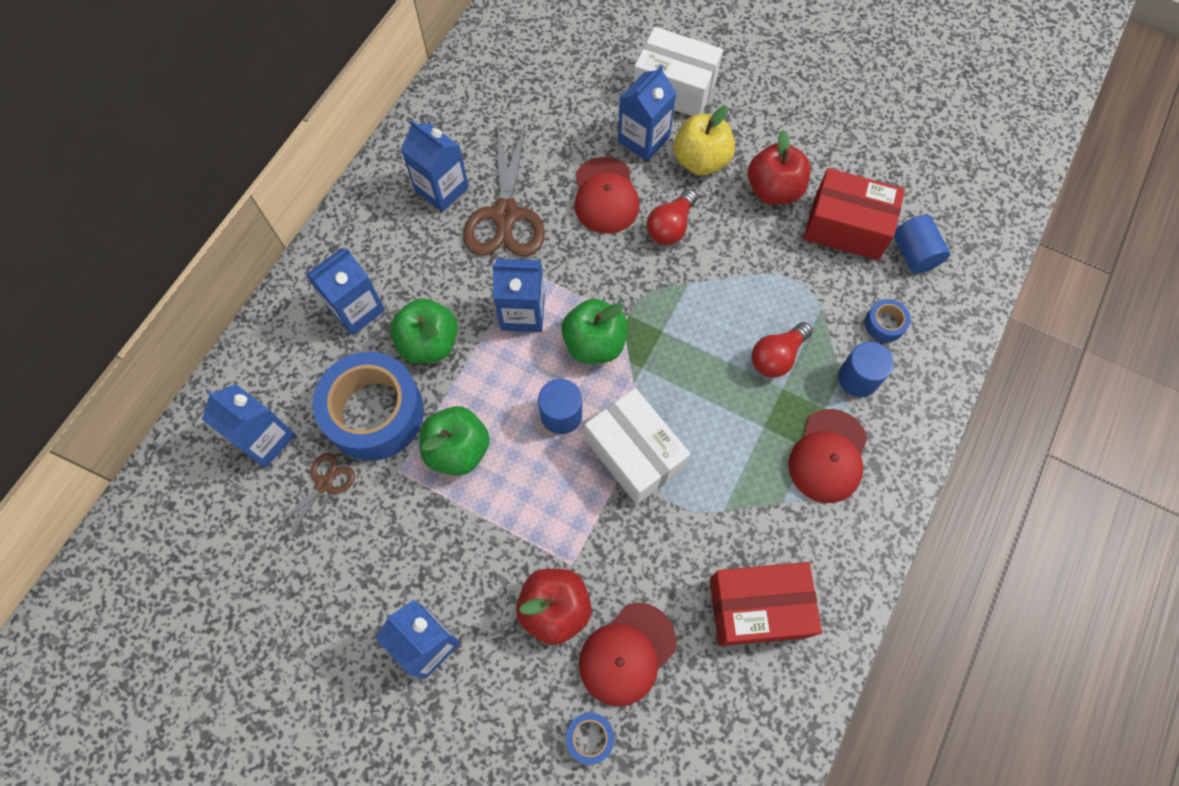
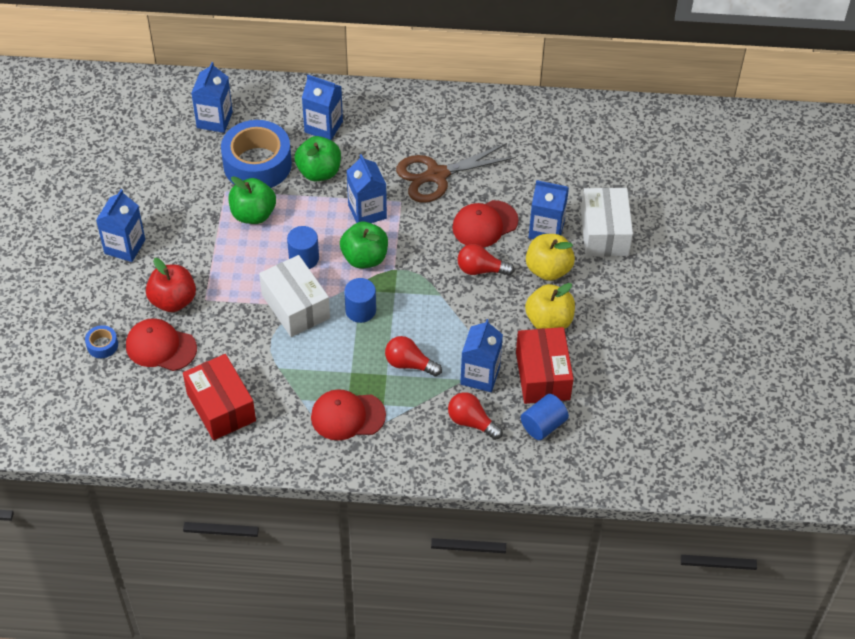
camera: 65 degrees right, 15 degrees down
(324, 484) = (199, 159): brown scissors -> none
(442, 189) = (437, 134): blue carton -> blue carton (480, 375)
(634, 454) = (295, 306): white box -> white box turned 60 degrees counterclockwise
(773, 190) = (549, 321): red apple -> yellow apple
(858, 378) = (417, 417): blue cylinder -> blue cylinder (360, 310)
(884, 324) = (471, 422): blue tape -> red light bulb

